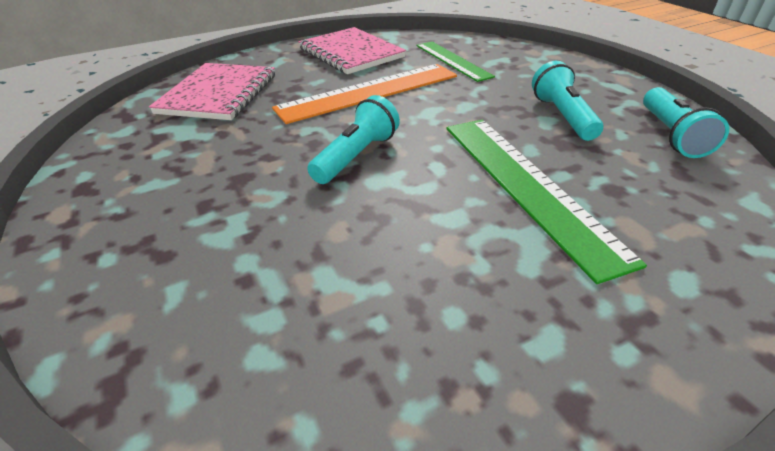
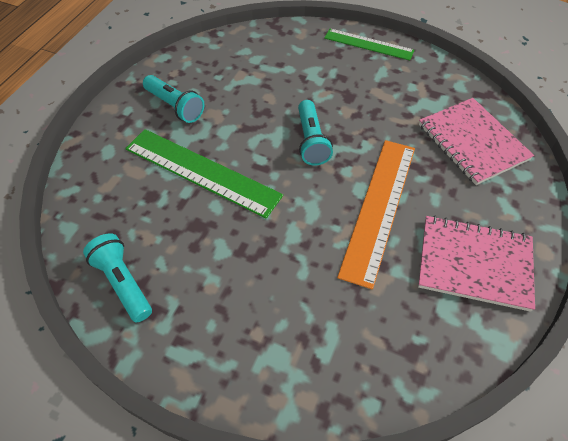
camera: 140 degrees right, 15 degrees up
(452, 60) = (369, 312): green ruler -> green ruler (368, 44)
(562, 116) = (212, 262): turquoise flashlight -> turquoise flashlight (175, 106)

